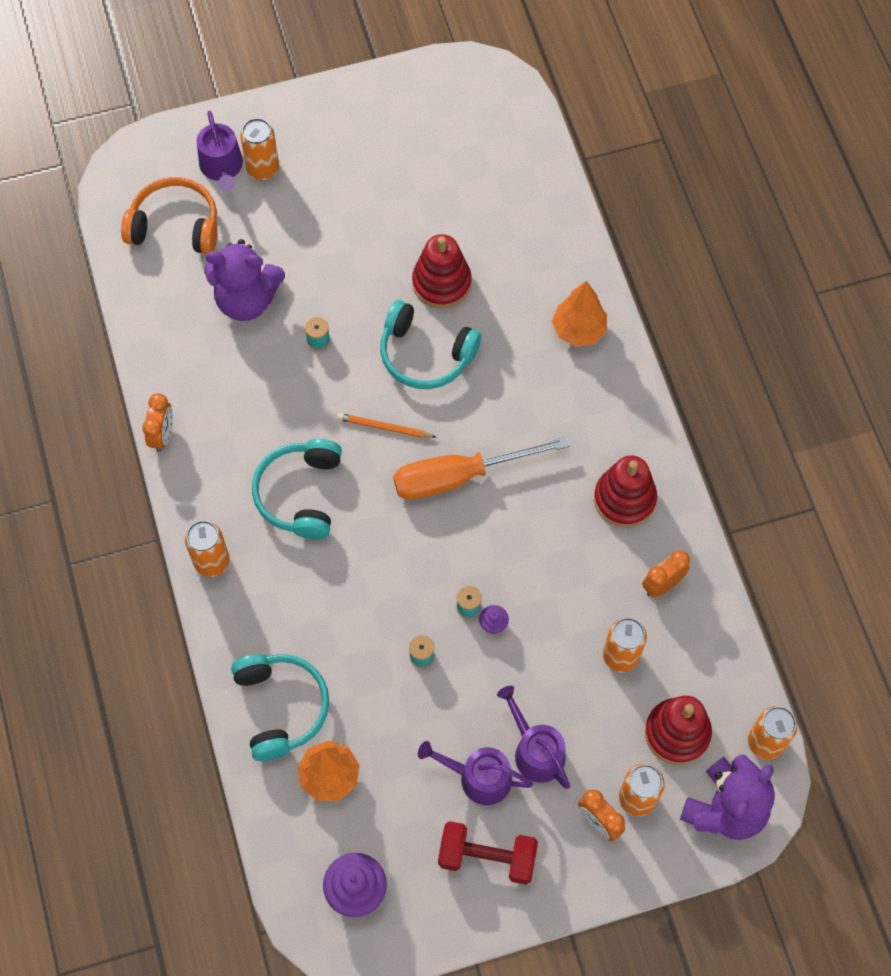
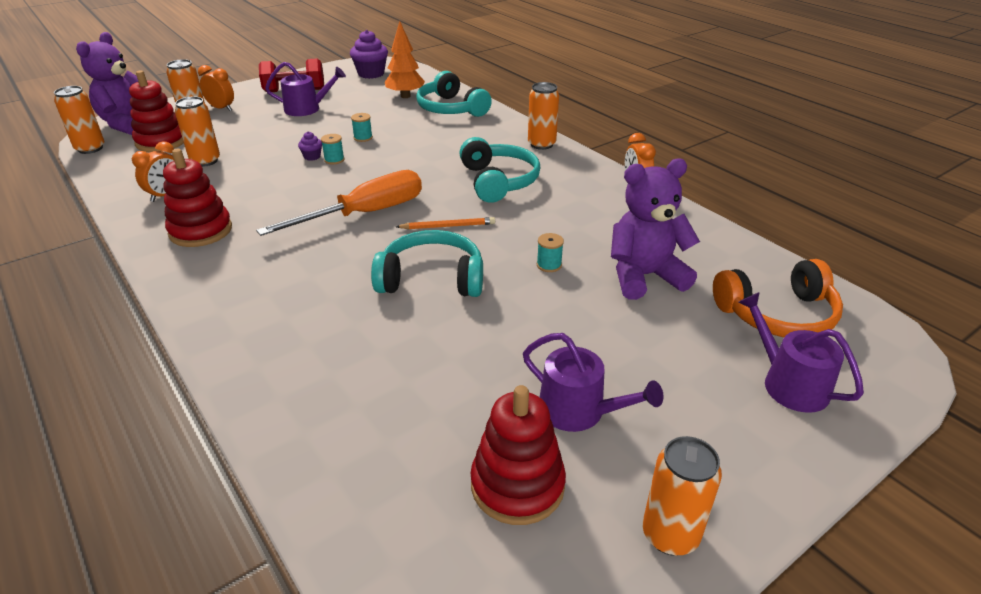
camera: 160 degrees right, 30 degrees down
(263, 169) = (738, 395): orange can -> orange can (670, 535)
(441, 283) = (441, 339): red stacking toy -> red stacking toy (517, 485)
(535, 751) = (269, 121): purple watering can -> purple watering can (579, 411)
(578, 330) = (258, 336): orange tree -> none

